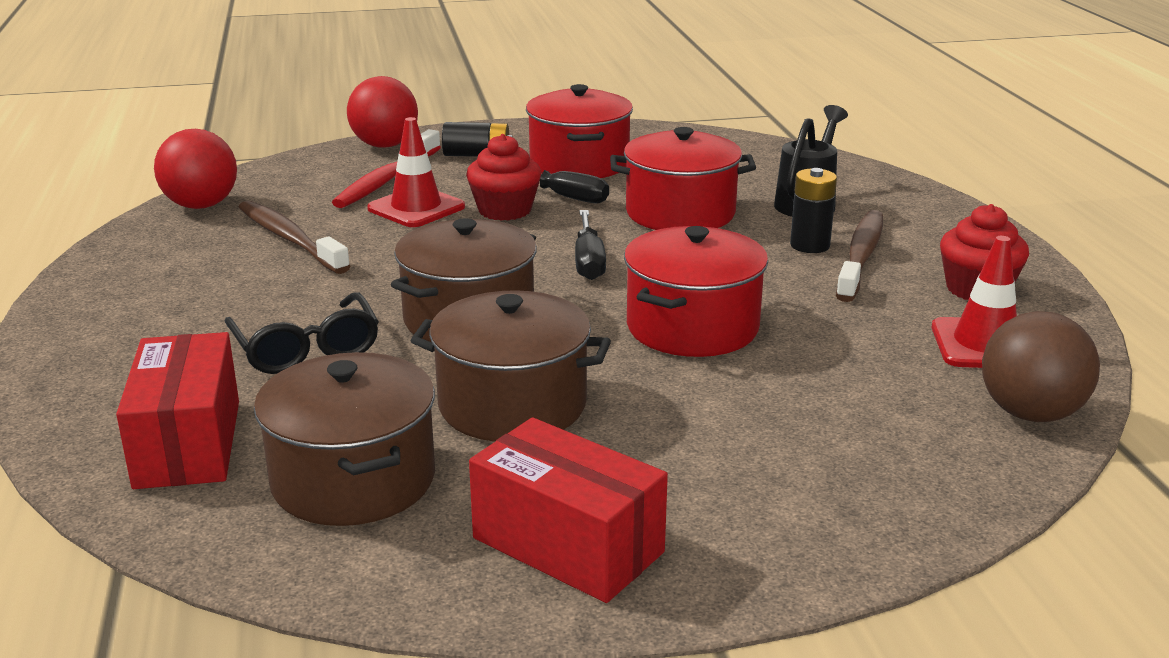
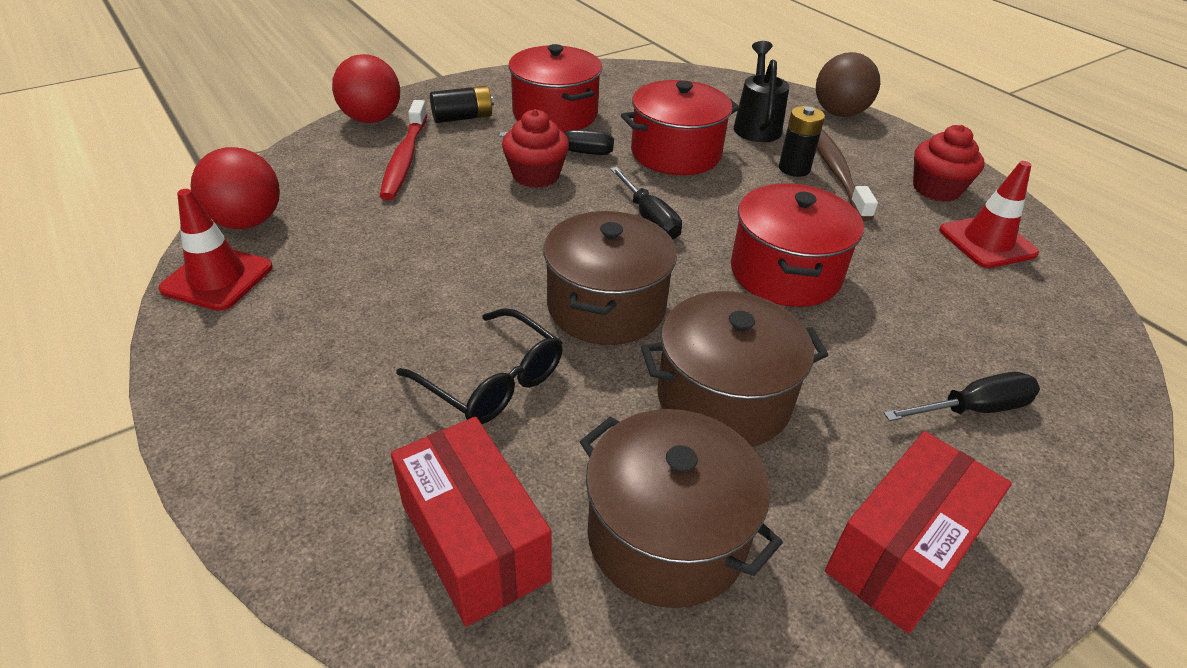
camera: 25 degrees left, 15 degrees up
(289, 239) = (369, 246): brown toothbrush -> none
(416, 208) = (457, 187): red traffic cone -> red traffic cone (217, 278)
(568, 545) = (902, 551): red box -> red box turned 60 degrees counterclockwise
(779, 469) = (972, 409): none -> black screwdriver
(1030, 414) = (1071, 302): brown ball -> brown ball (839, 113)

